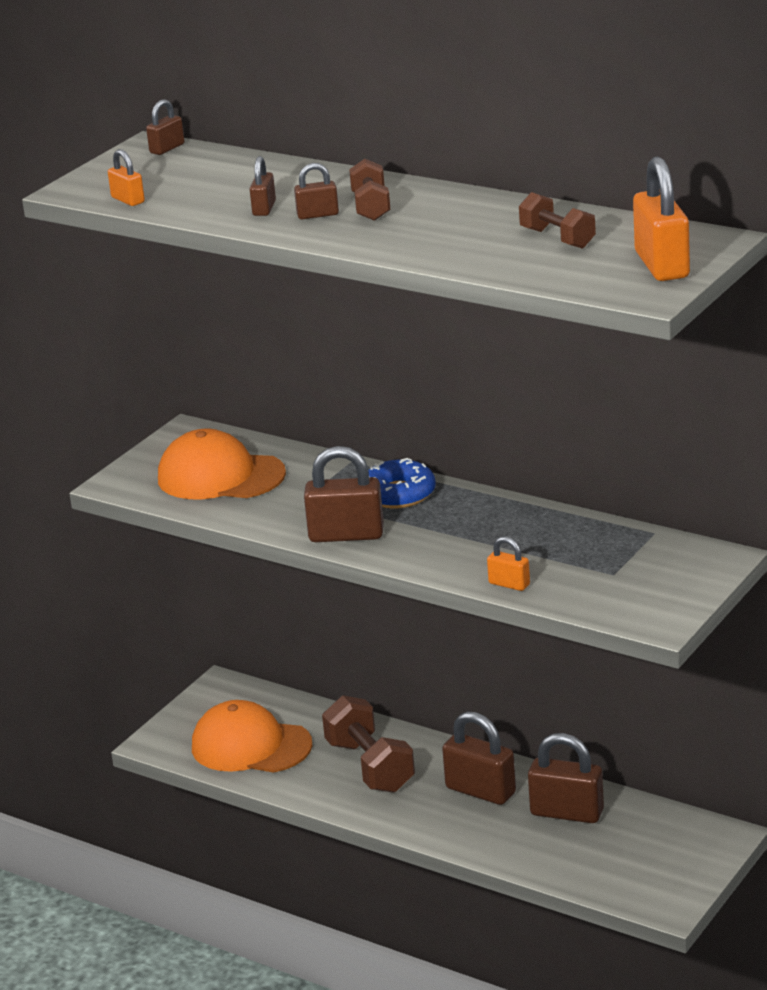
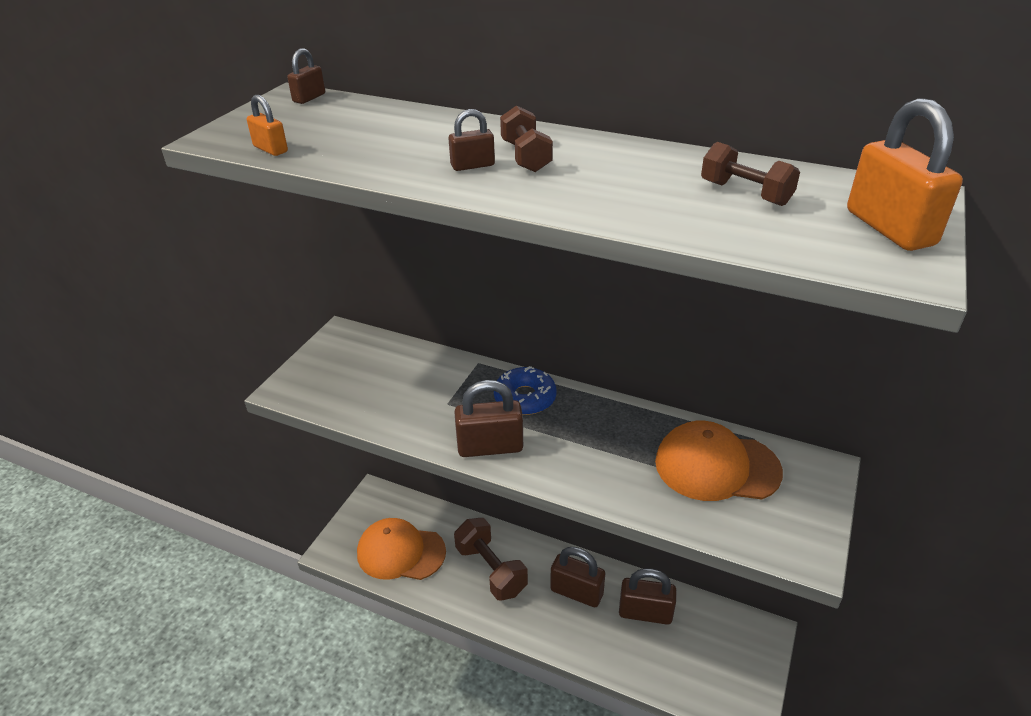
camera: 10 degrees left, 10 degrees up
(220, 476) = (372, 380): orange cap -> orange cap (716, 466)
(264, 208) = (414, 158): brown padlock -> none
(509, 584) = (651, 507): orange padlock -> none

